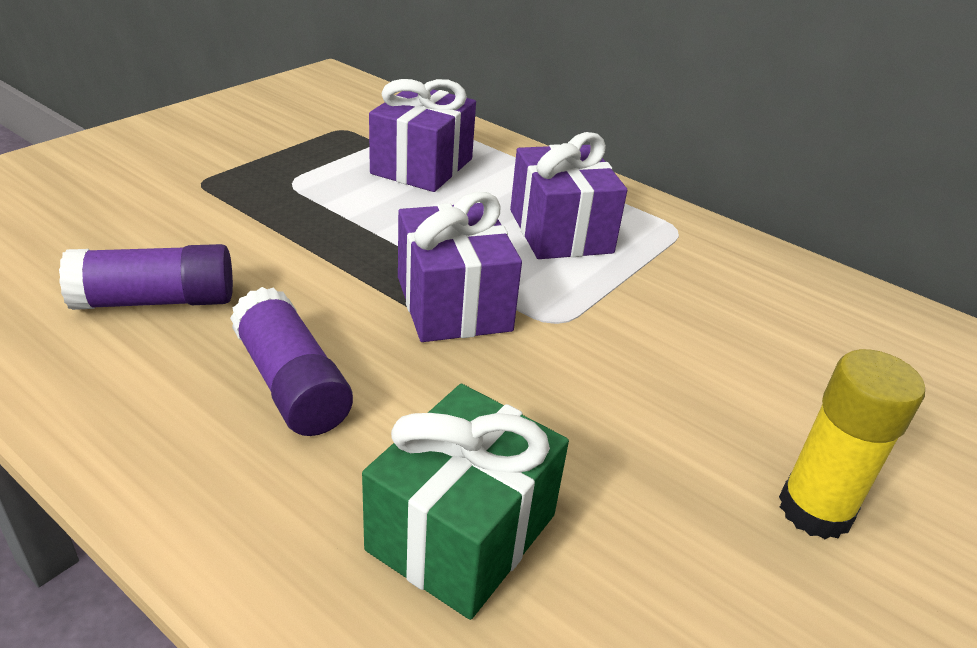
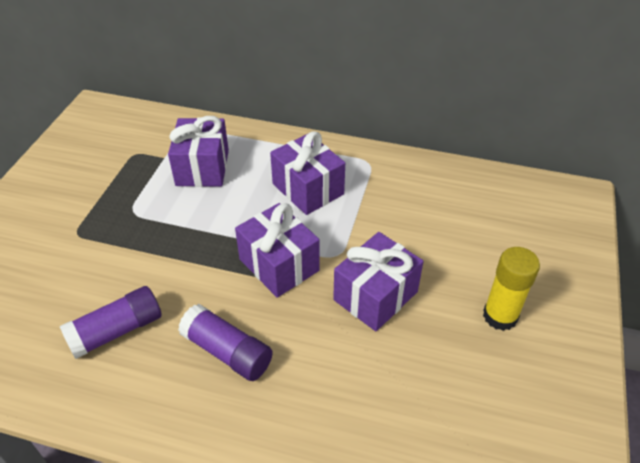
camera: 20 degrees left, 10 degrees up
(462, 532) = (357, 397): green gift -> none
(588, 396) = (375, 296): none -> purple gift

